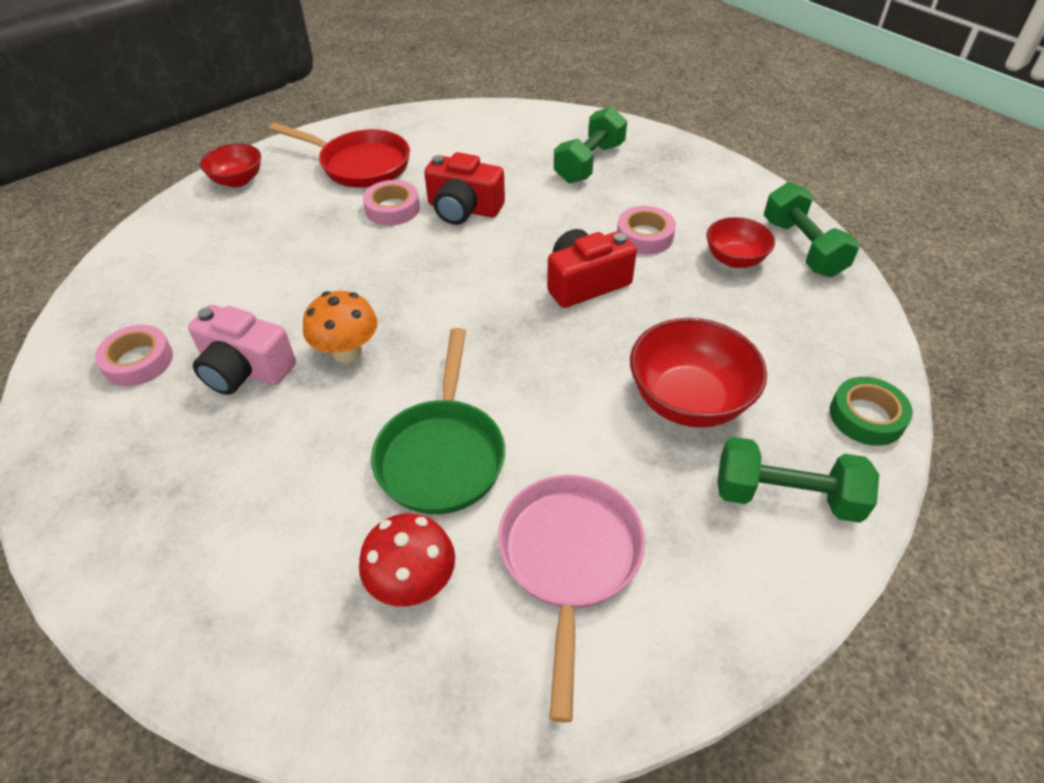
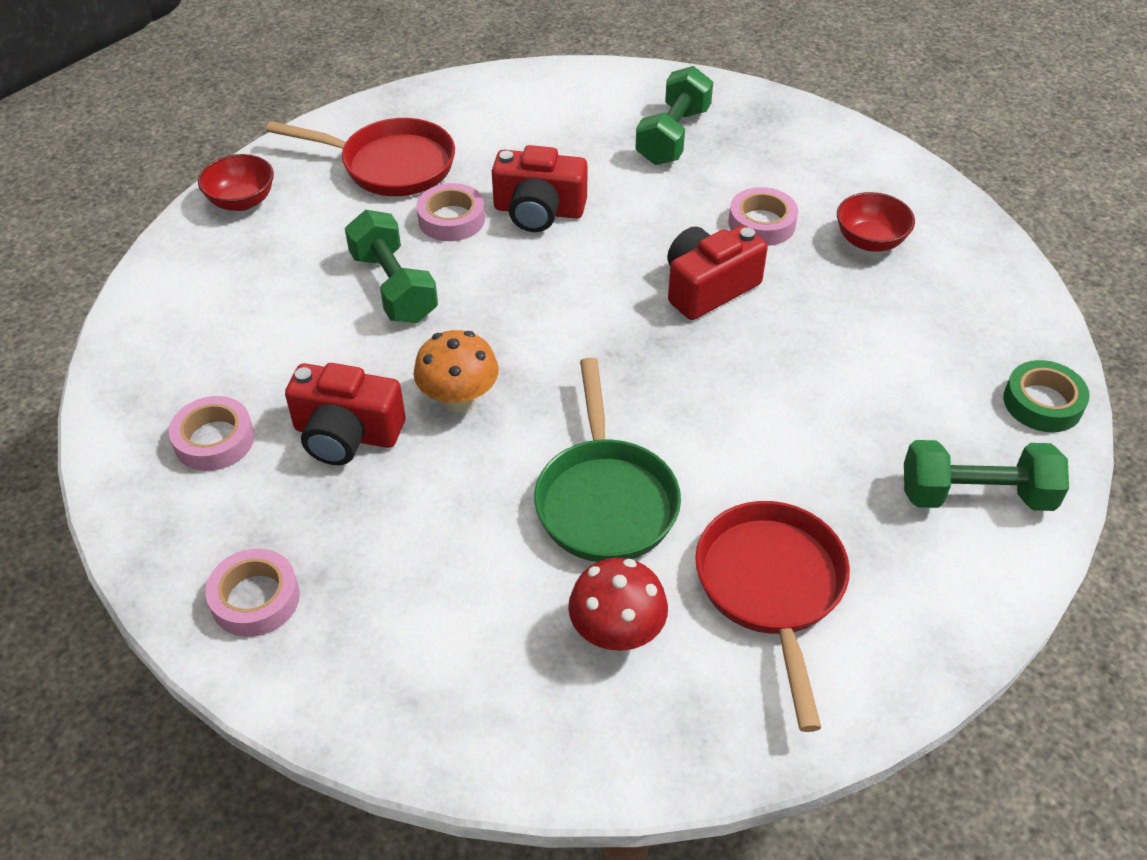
camera: 10 degrees left, 0 degrees up
(112, 502) = (255, 598): none -> pink tape
(245, 369) = (346, 434): pink camera -> red camera
(569, 561) = (771, 589): pink pan -> red pan
(688, 400) = (854, 408): red bowl -> none
(802, 248) = (942, 219): green dumbbell -> green dumbbell (394, 287)

